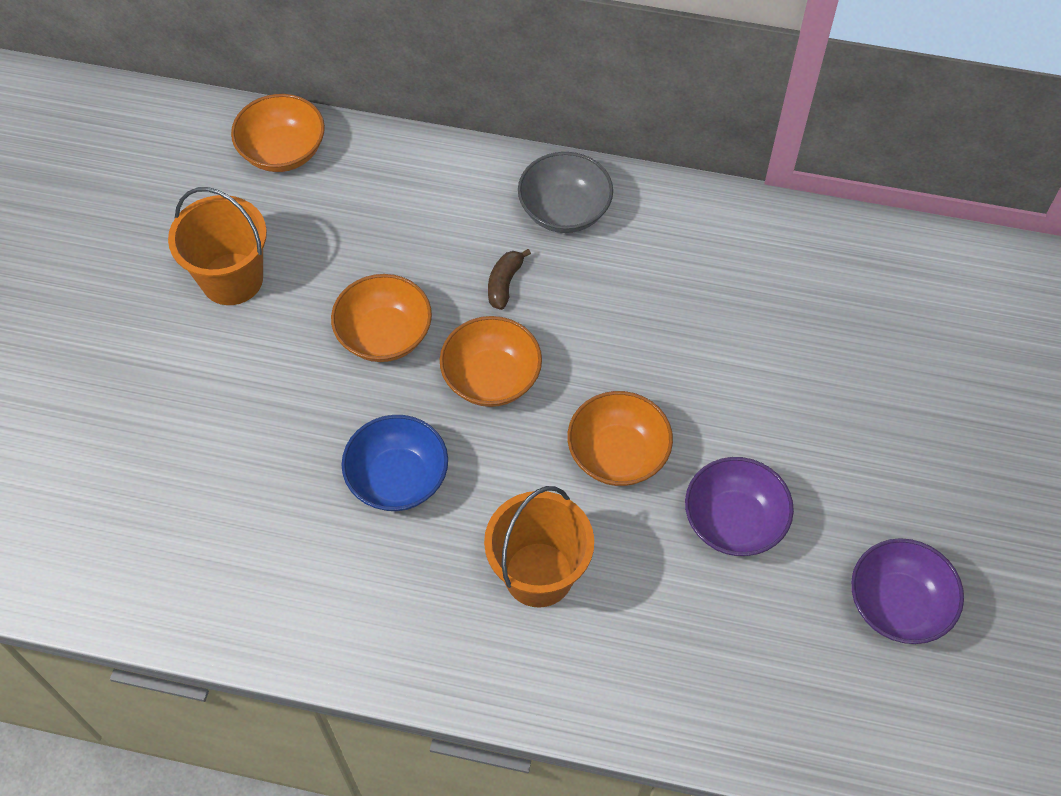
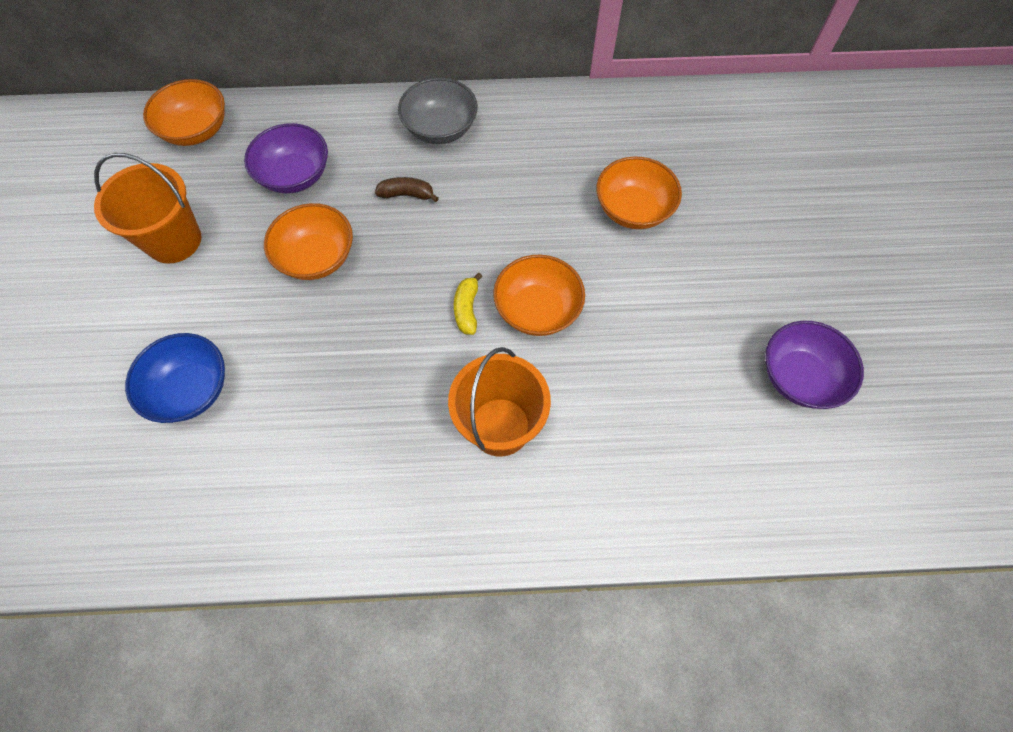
camera: 15 degrees left, 5 degrees up
(398, 478) = (357, 374): blue bowl -> blue bowl (191, 389)
(491, 378) = (416, 272): orange bowl -> orange bowl (633, 209)
(504, 283) = (407, 194): brown banana -> brown banana turned 90 degrees clockwise
(538, 434) = (467, 309): none -> yellow banana
(734, 521) = (648, 341): purple bowl -> purple bowl (295, 175)

